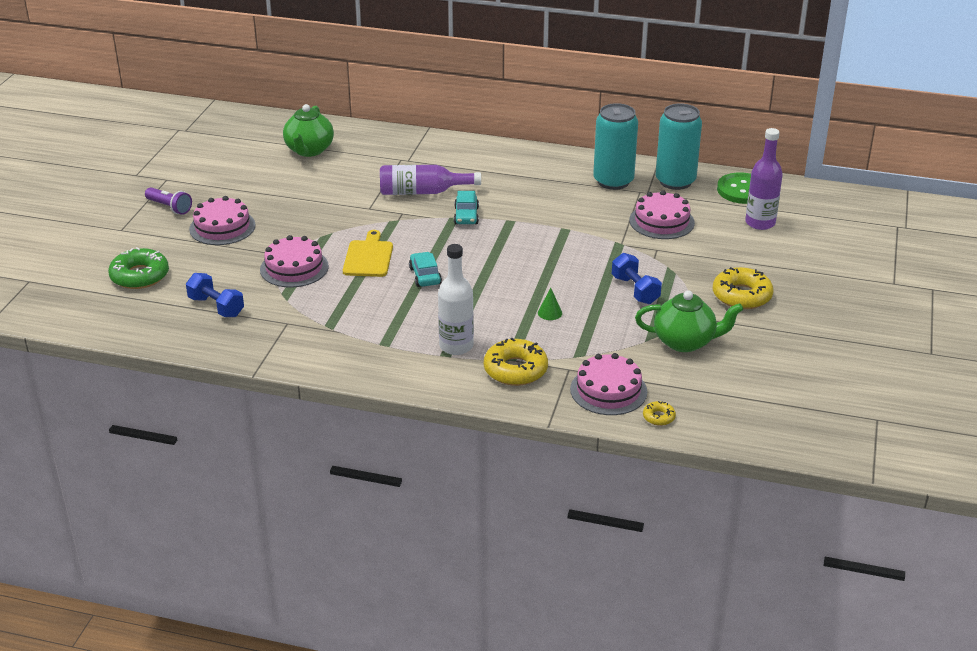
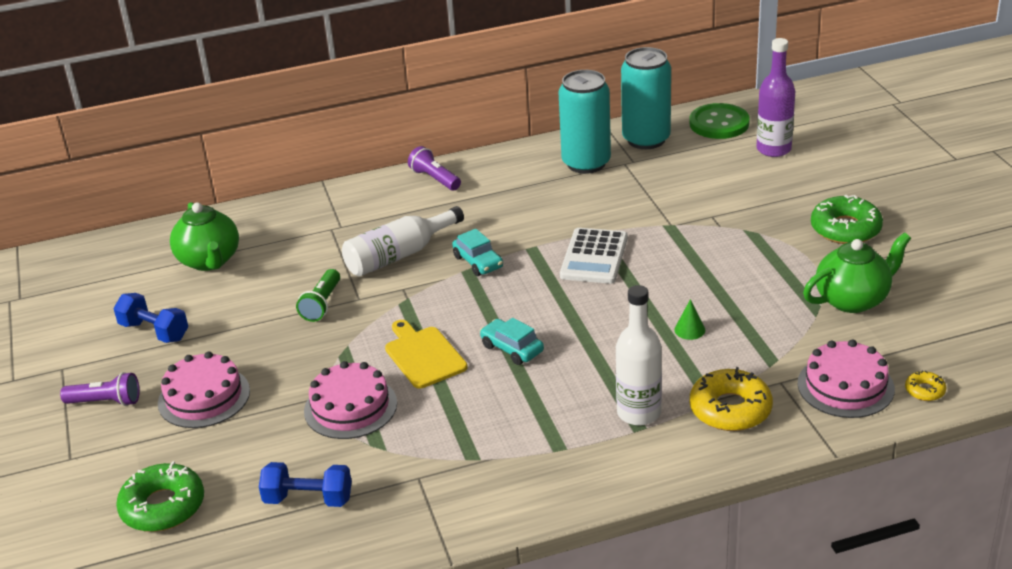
camera: 30 degrees left, 0 degrees up
(344, 202) = (322, 304): none -> green flashlight
(422, 192) = (398, 255): purple bottle -> white bottle
(500, 153) = (435, 179): none -> purple flashlight
(544, 243) = (594, 257): none -> white calculator
(635, 290) = (743, 267): blue dumbbell -> blue dumbbell (154, 331)
(661, 221) = (682, 185): pink cake -> none
(741, 296) = (845, 229): yellow donut -> green donut

